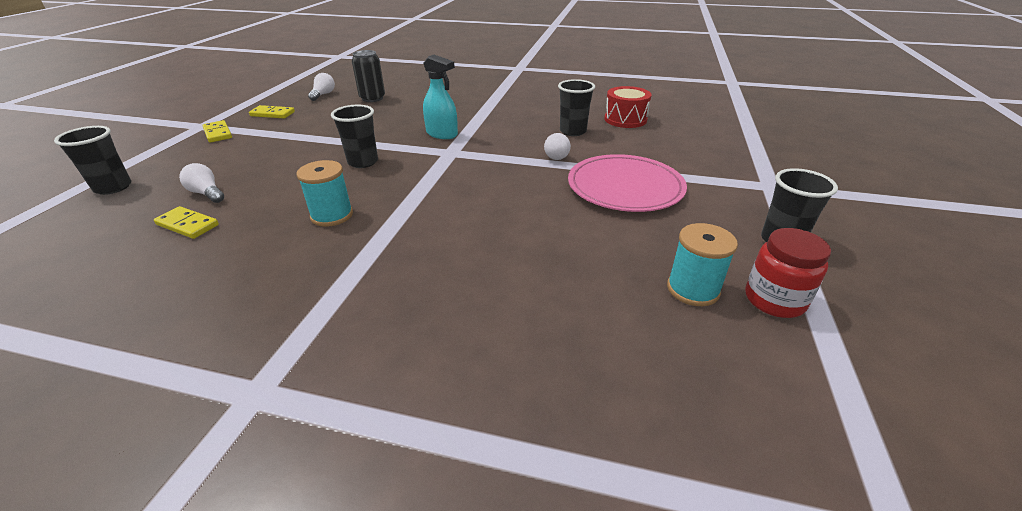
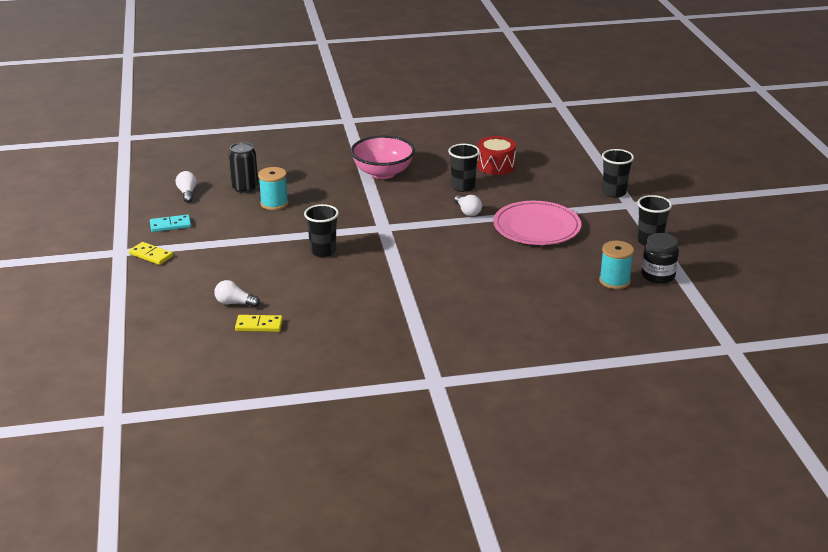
camera: 25 degrees left, 5 degrees down
(113, 187) = (147, 318): black cup -> black cup (614, 192)
(272, 114) = (170, 225): yellow domino -> turquoise domino
(332, 215) = (354, 294): turquoise spool -> turquoise spool (274, 203)
(442, 134) = (357, 212): turquoise spray bottle -> none
(505, 107) = (383, 173): none -> pink bowl
(774, 300) = (658, 276): red jar -> black jar

